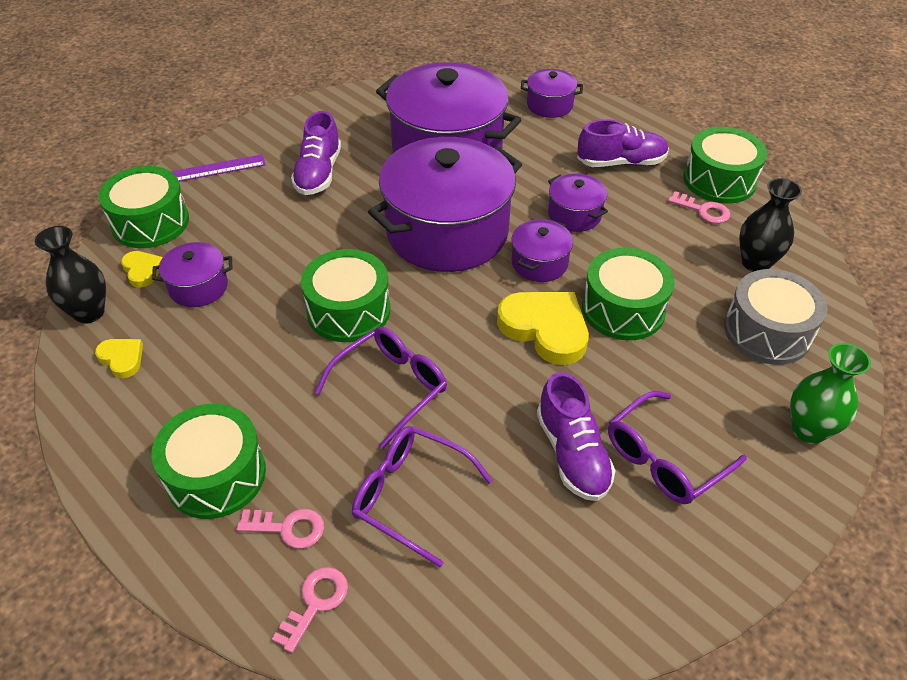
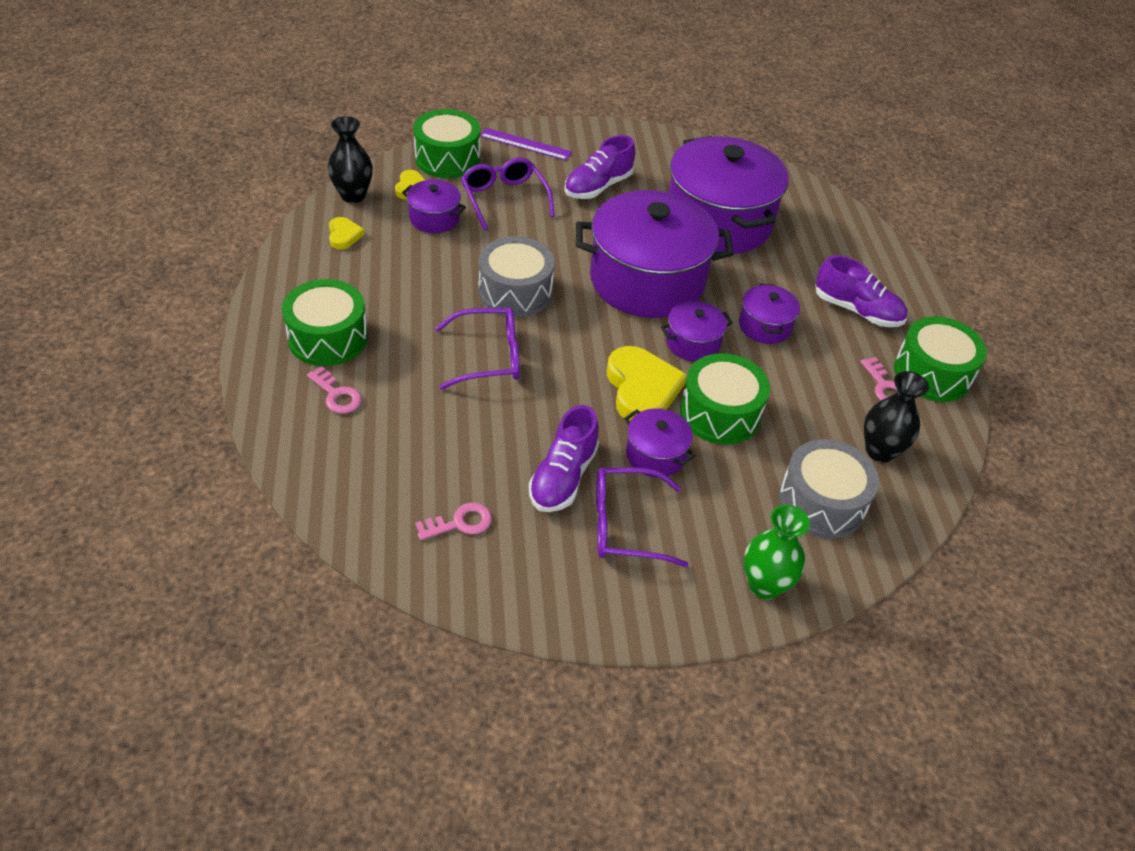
camera: 35 degrees right, 0 degrees up
(315, 603) = (308, 445): pink key -> pink key (460, 523)
(348, 311) = (515, 291): green drum -> grey drum
(410, 495) = (428, 427): purple glasses -> purple glasses (504, 199)
(549, 105) = (849, 233): purple pot -> purple pot (655, 454)

